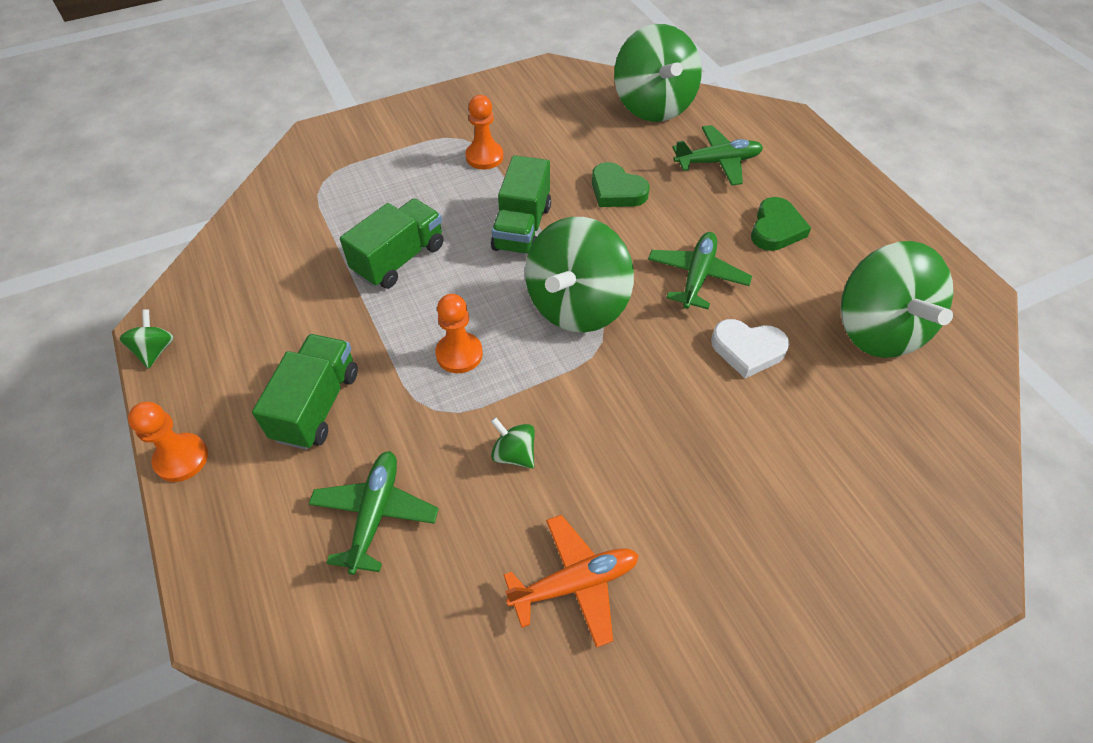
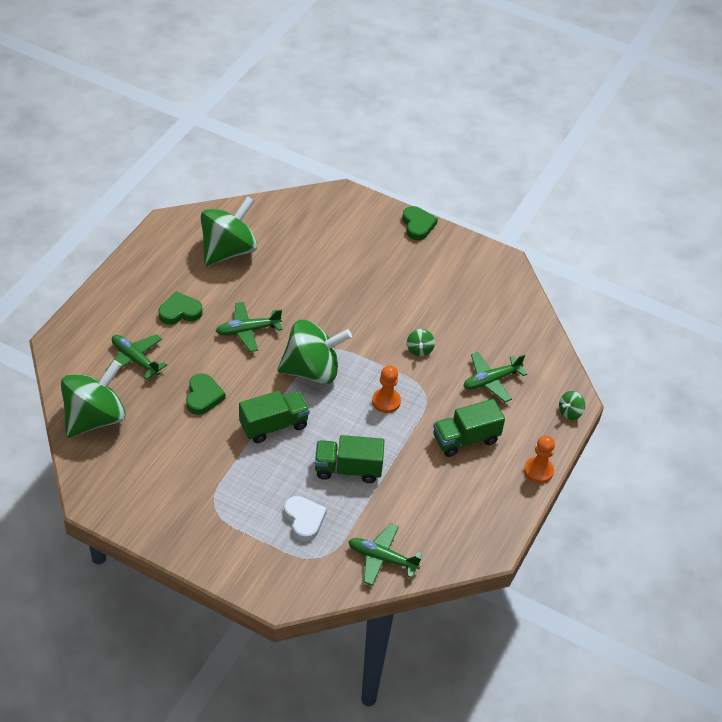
camera: 130 degrees left, 5 degrees down
(155, 350) = (504, 535): green spinning top -> green spinning top (570, 412)
(264, 225) = (382, 558): none -> green plane
(484, 157) = (224, 482): orange pawn -> none
(575, 583) = (455, 301): orange plane -> none
(747, 350) = (284, 293): white heart -> white heart (304, 520)
(816, 659) = (418, 225): none -> green heart

